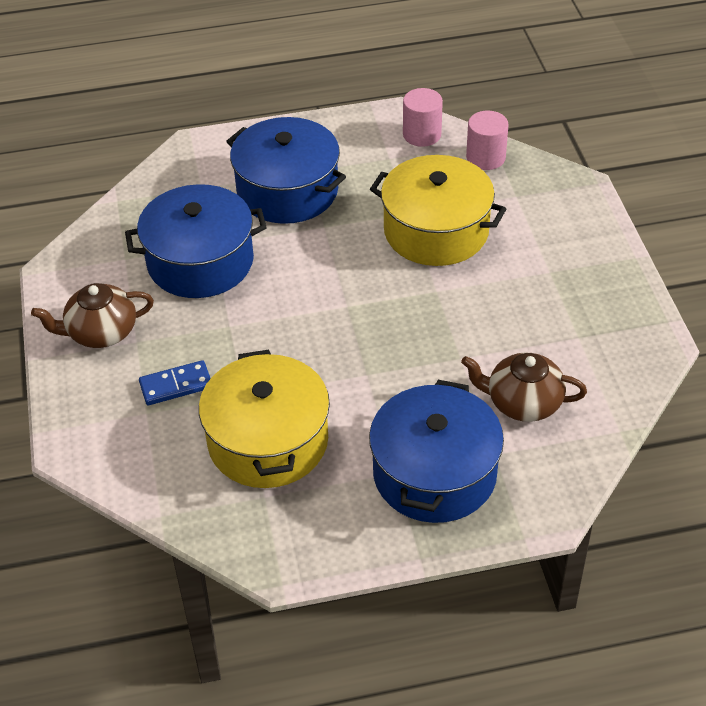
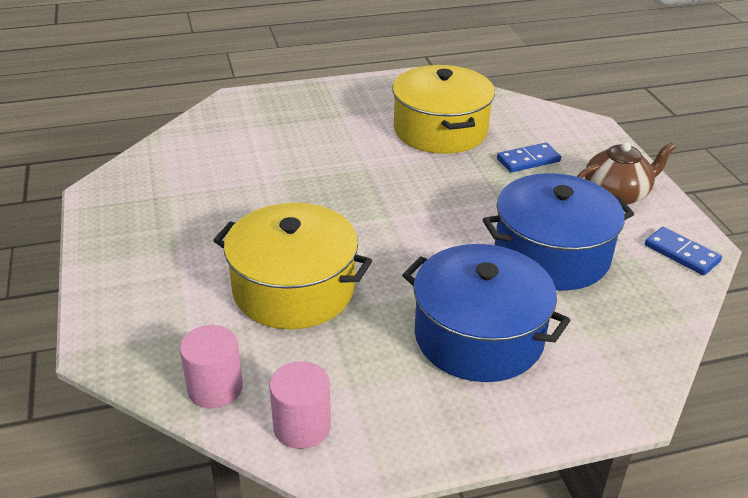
camera: 175 degrees right, 10 degrees down
(79, 261) = (681, 253): none -> blue domino
(434, 473) = (311, 115): blue pot -> none
(522, 402) = (234, 152): brown teapot -> none

